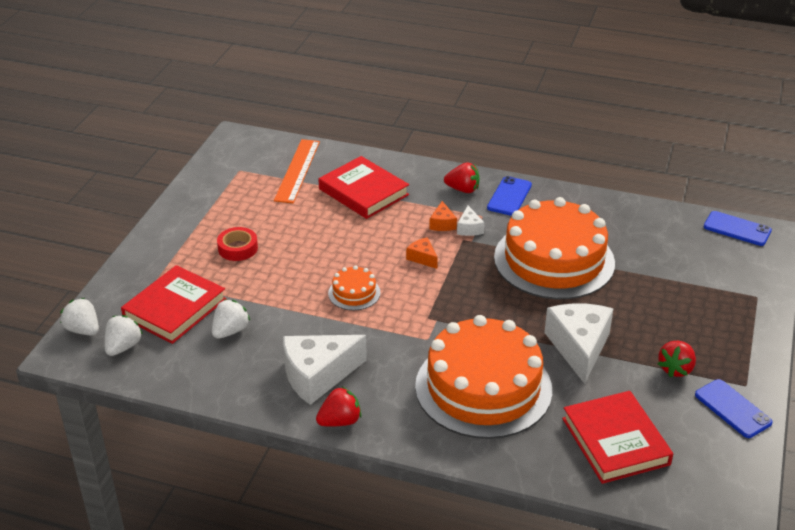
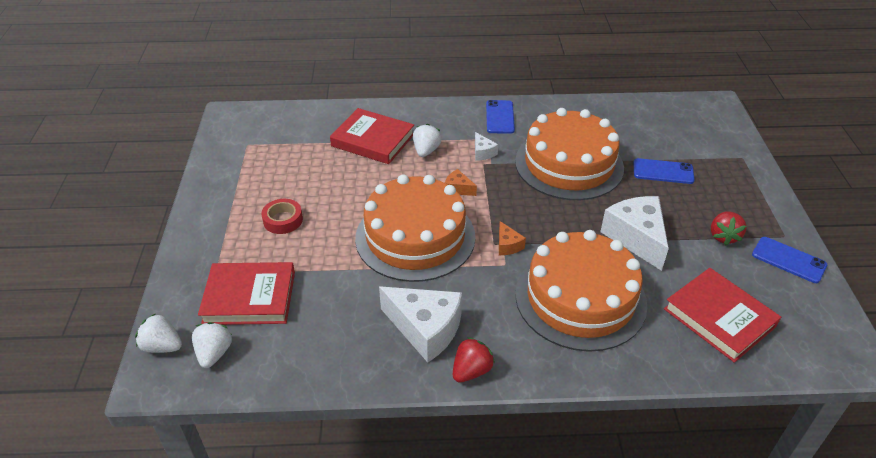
camera: 20 degrees left, 5 degrees up
(175, 309) = (249, 297): red book -> red book turned 75 degrees clockwise
(230, 331) = (317, 306): white strawberry -> white strawberry (426, 151)
(297, 170) = (302, 133): orange ruler -> none
(318, 376) = (425, 329): white cheese -> white cheese turned 105 degrees counterclockwise
(354, 293) = (415, 237): orange cake -> orange cake, size x2.38
(442, 224) = (457, 153): orange cheese -> orange cheese (507, 245)
(463, 189) = (458, 119): red strawberry -> none
(737, 229) = (691, 105): blue phone -> blue phone (663, 171)

